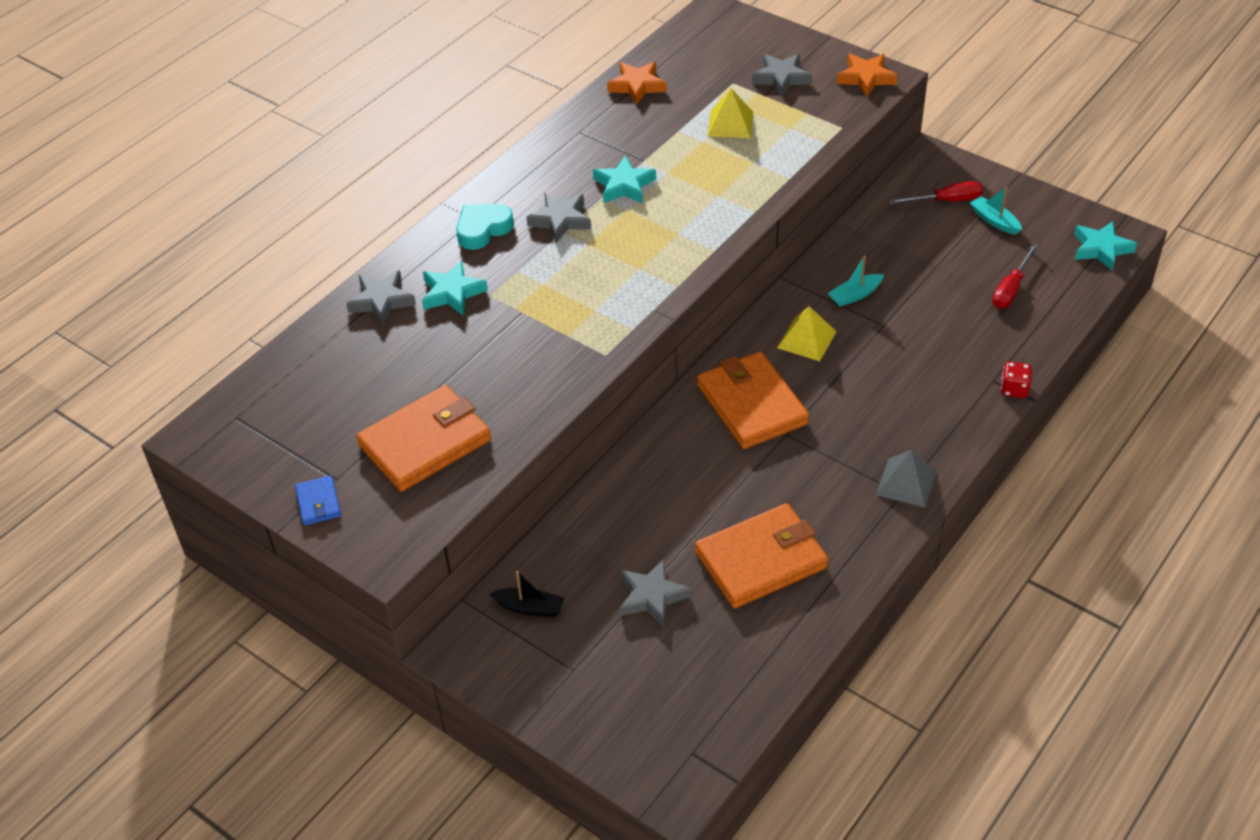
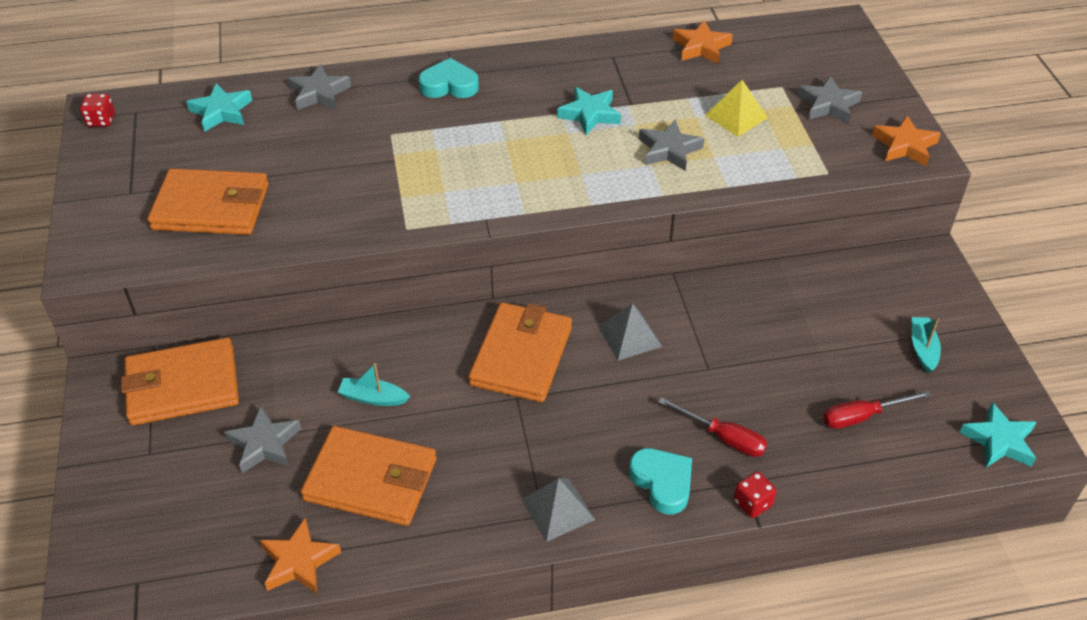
camera: 40 degrees right, 0 degrees up
(214, 444) = (101, 120): none -> red dice
(318, 503) = (99, 201): blue wallet -> none
(452, 293) = (369, 116): turquoise star -> turquoise star (221, 112)
(529, 608) = (182, 386): black boat -> orange wallet
(560, 220) = (509, 112): grey star -> grey star (669, 150)
(785, 647) = (299, 561): none -> orange star
(806, 339) = (629, 336): yellow pyramid -> grey pyramid
(855, 295) = (715, 328): turquoise boat -> turquoise boat (373, 398)
(946, 201) = (898, 304): red screwdriver -> red screwdriver (723, 438)
(947, 417) = (662, 482): none -> turquoise heart

